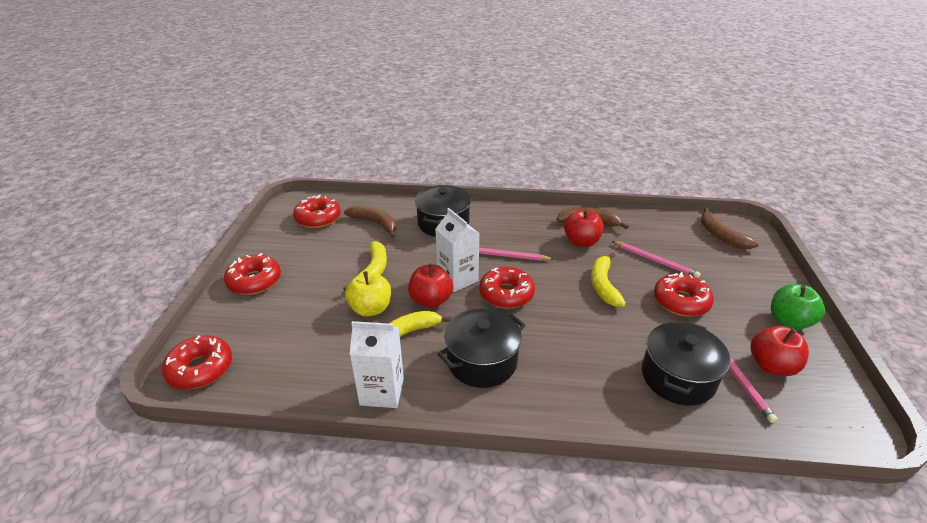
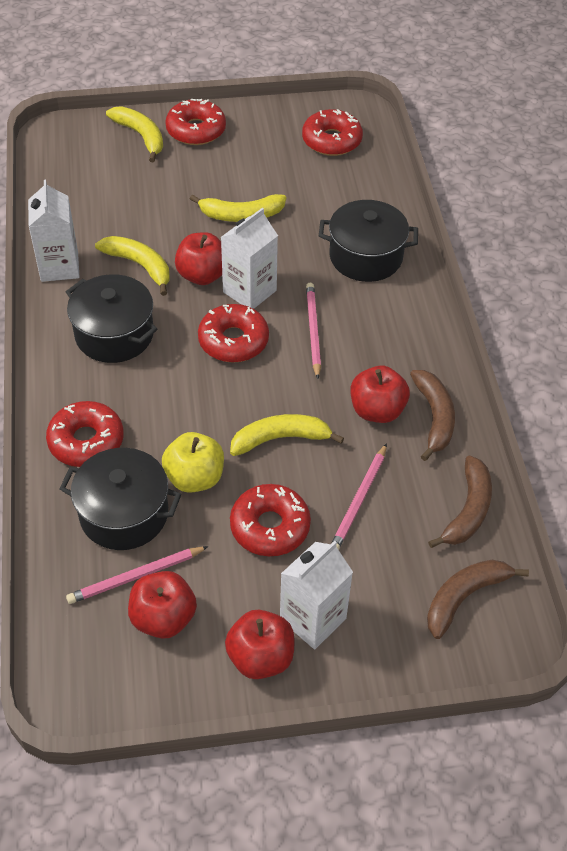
camera: 75 degrees right, 15 degrees up
(200, 369) = (66, 140): red donut -> red donut (86, 441)
(236, 315) = (141, 136): none -> yellow banana
(370, 309) = (175, 229): yellow apple -> yellow apple (194, 478)
(375, 223) = (340, 192): brown banana -> brown banana (468, 510)
(752, 294) = (313, 619): none -> white carton
(789, 321) = (260, 657): green apple -> red apple

